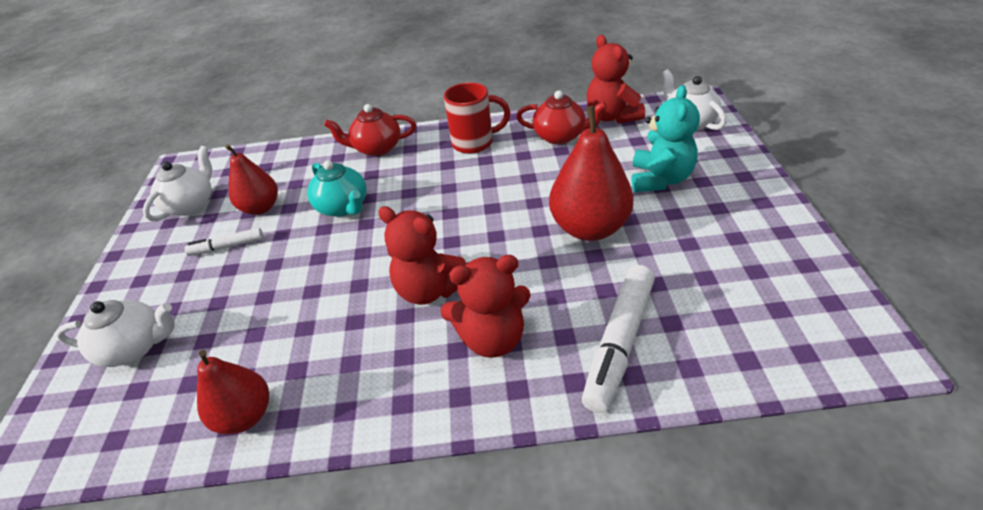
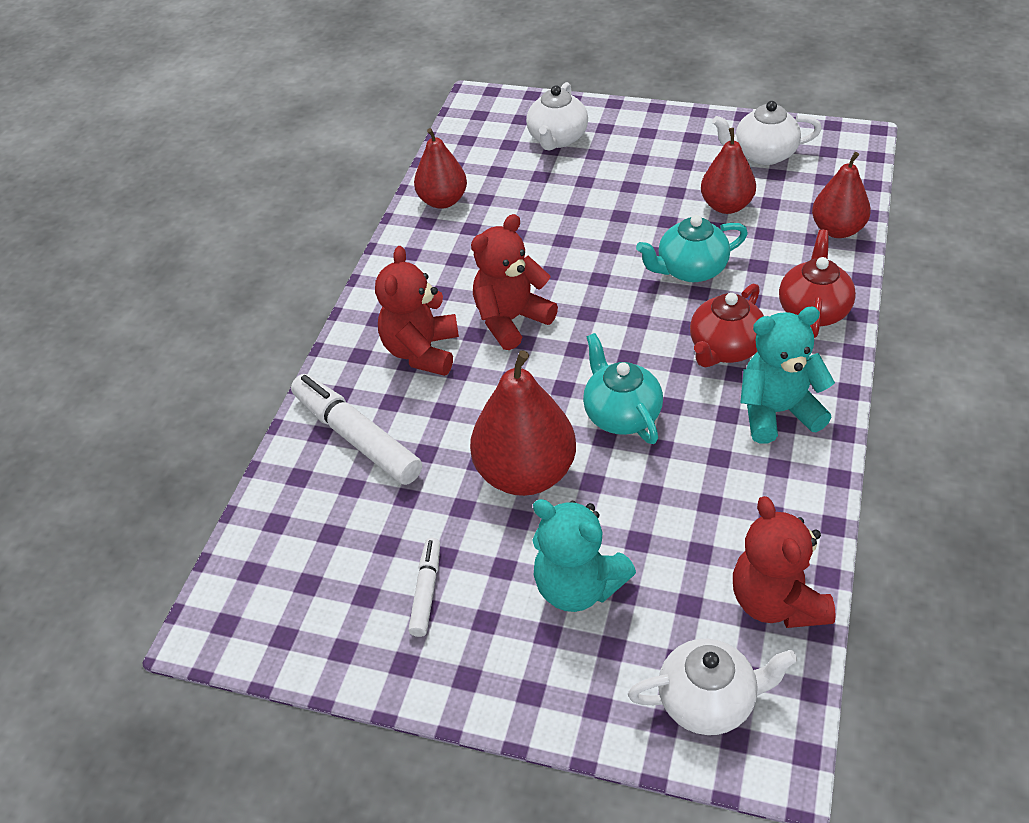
camera: 110 degrees right, 5 degrees up
(191, 204) = (763, 154): white teapot -> white teapot turned 135 degrees clockwise
(227, 247) = (667, 183): white marker -> white marker (426, 591)
(290, 155) = (837, 230): none -> red pear
(475, 143) = (777, 412): red mug -> turquoise teddy bear
(508, 200) = (621, 414): none -> turquoise teapot
(560, 136) = (747, 514): red teapot -> red teapot (725, 348)
(612, 117) = (776, 602): red teddy bear -> red teddy bear turned 105 degrees counterclockwise

